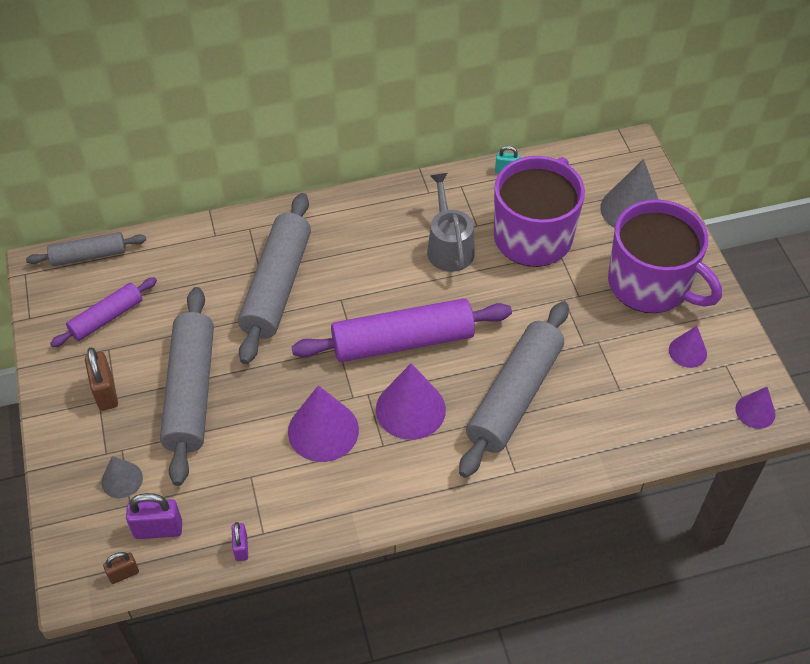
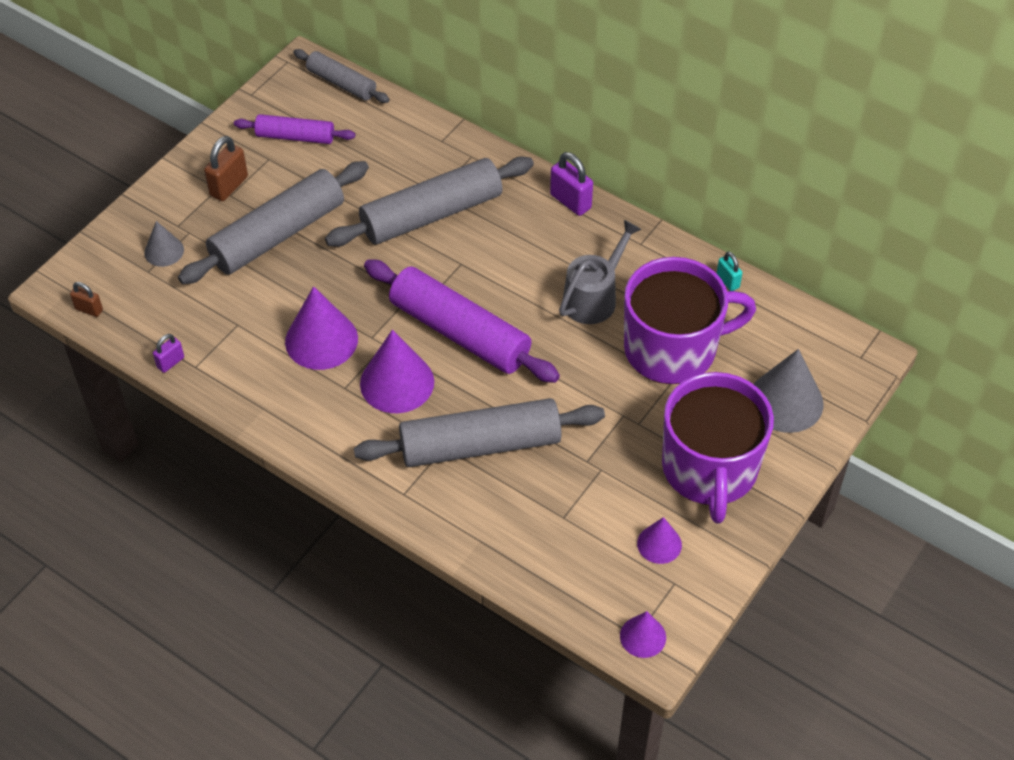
camera: 50 degrees right, 0 degrees up
(158, 529) = (142, 302): purple padlock -> purple padlock (570, 201)

